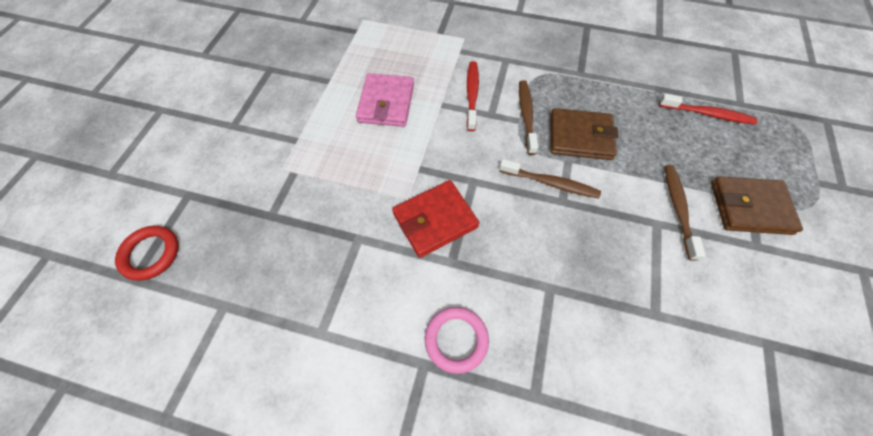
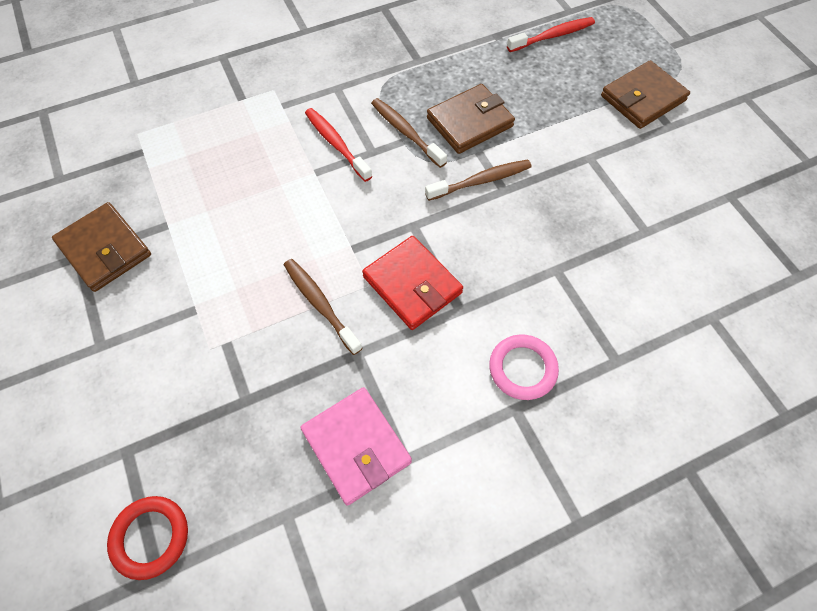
camera: 40 degrees left, 0 degrees up
(285, 74) = (105, 249): none -> brown wallet
(386, 103) = (256, 207): pink wallet -> pink wallet (356, 446)
(435, 220) = (412, 285): red wallet -> red wallet turned 60 degrees counterclockwise
(678, 209) = (595, 134): brown toothbrush -> brown toothbrush (320, 304)

